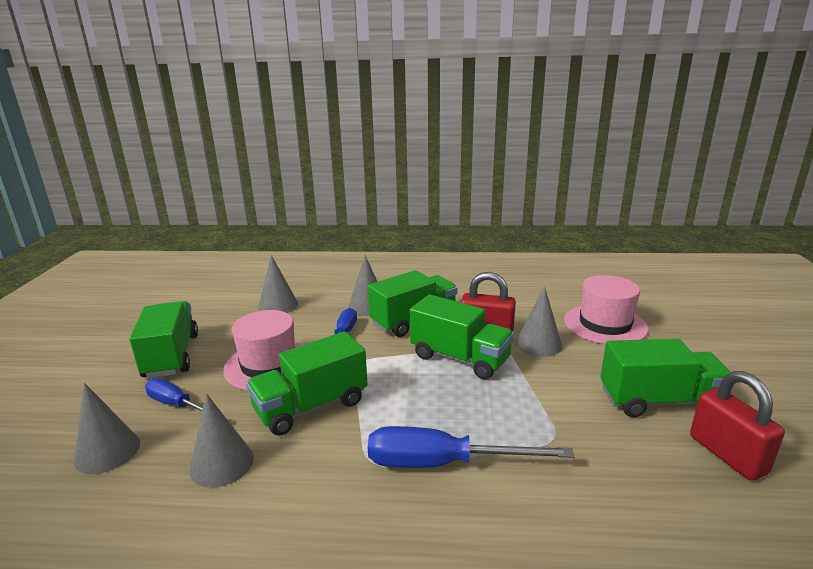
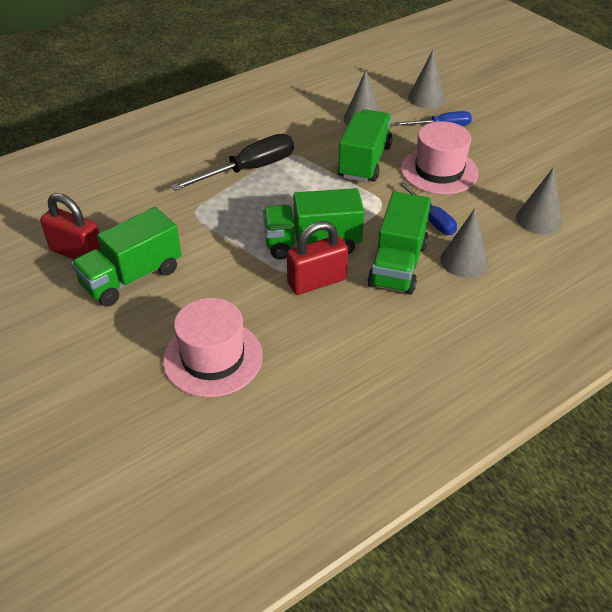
camera: 140 degrees right, 20 degrees up
(171, 356) = (513, 145): green truck -> none
(442, 463) = (249, 170): blue screwdriver -> black screwdriver
(538, 344) = (261, 293): grey cone -> none

